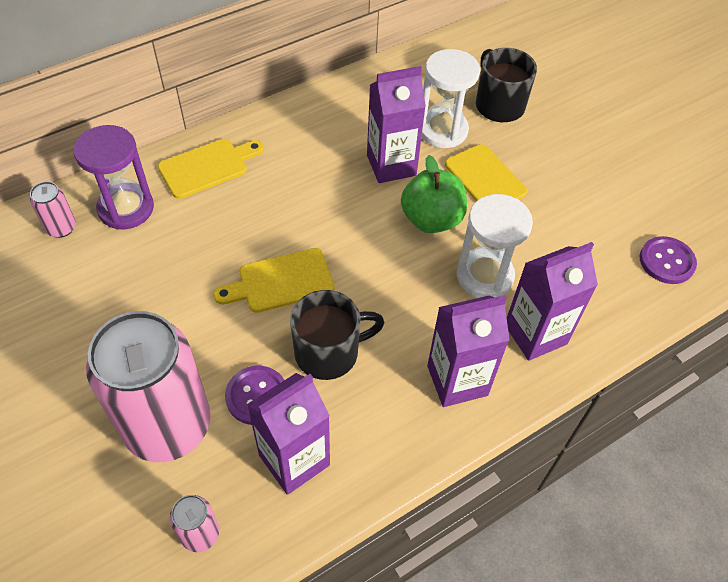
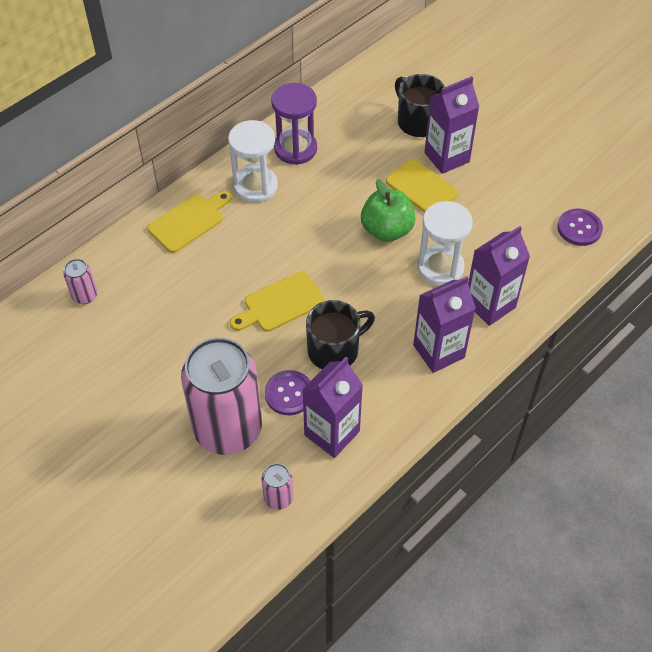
camera: 10 degrees left, 0 degrees up
(126, 208) = (133, 269): purple hourglass -> purple hourglass (295, 149)
(391, 165) = (342, 191): purple carton -> purple carton (446, 157)
(443, 130) = (376, 153): white hourglass -> white hourglass (255, 186)

